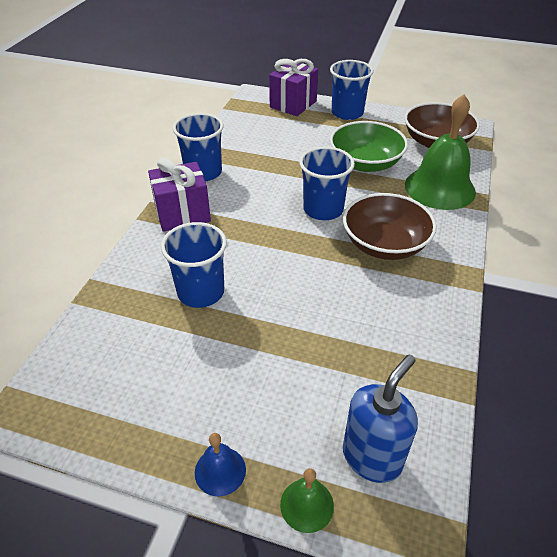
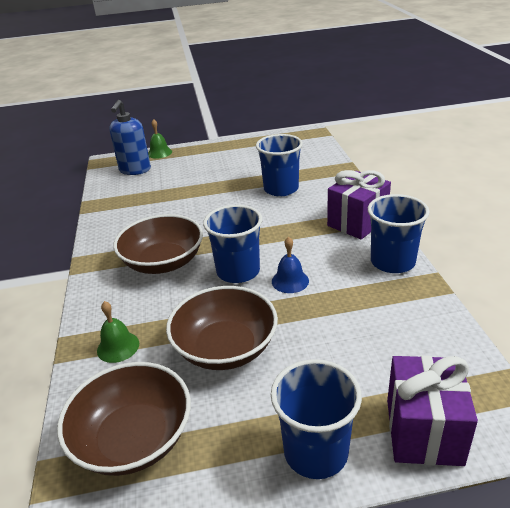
camera: 155 degrees right, 10 degrees down
(220, 471) = (204, 148): blue bell -> blue bell (290, 281)
(365, 163) = (225, 348): green bowl -> brown bowl
(439, 188) = (118, 347): green bell -> green bell, size x0.46

